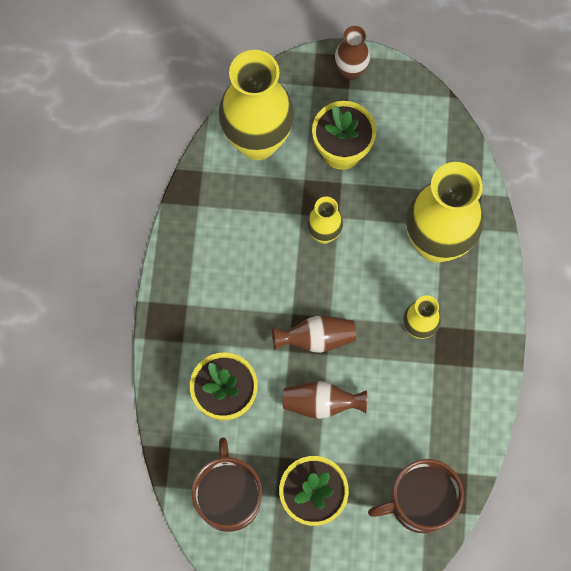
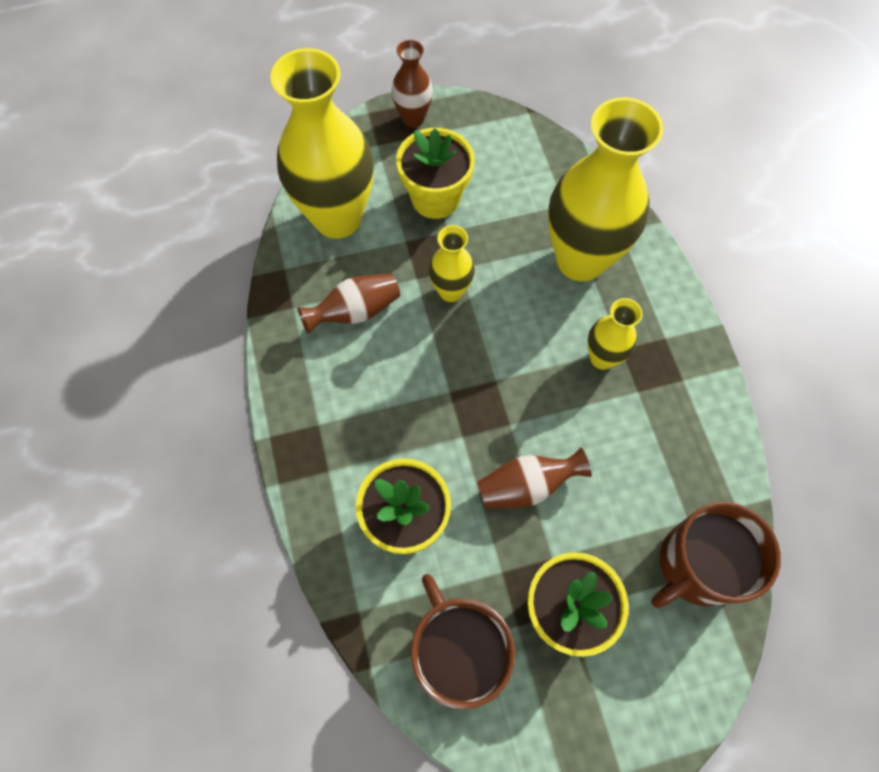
camera: 20 degrees left, 5 degrees down
(316, 338) = (489, 410): brown vase -> brown vase (355, 311)

